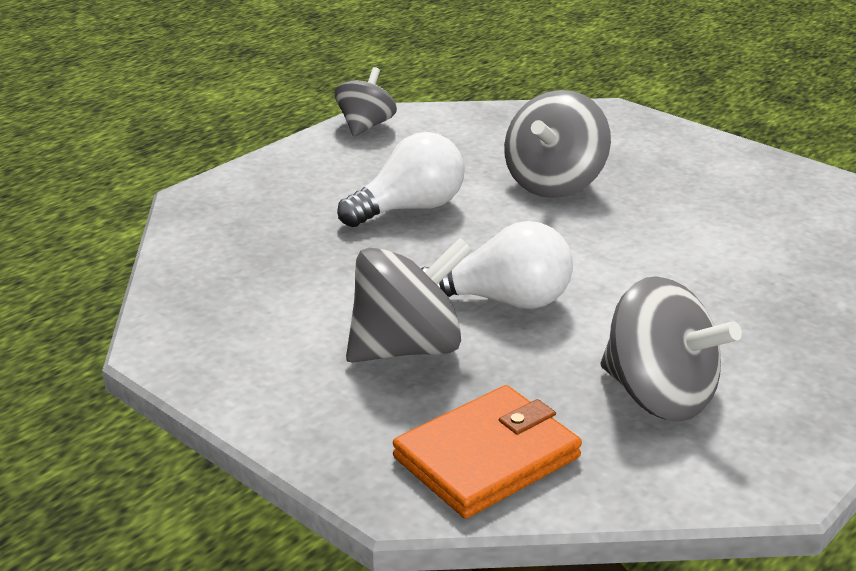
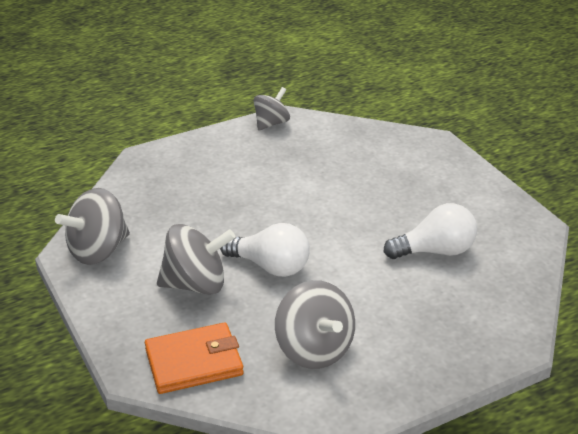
camera: 20 degrees right, 5 degrees up
(409, 209) = (258, 190): white light bulb -> white light bulb (435, 251)
(554, 184) = (358, 190): grey spinning top -> grey spinning top (98, 251)

